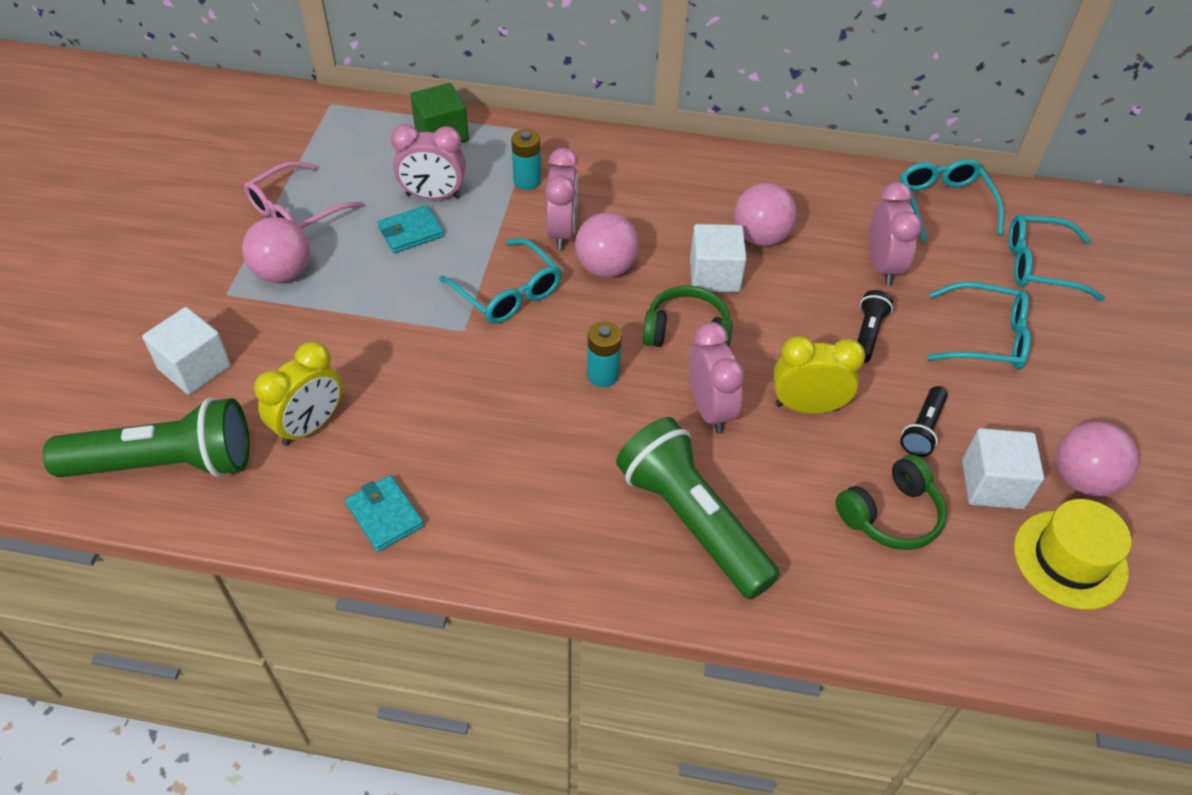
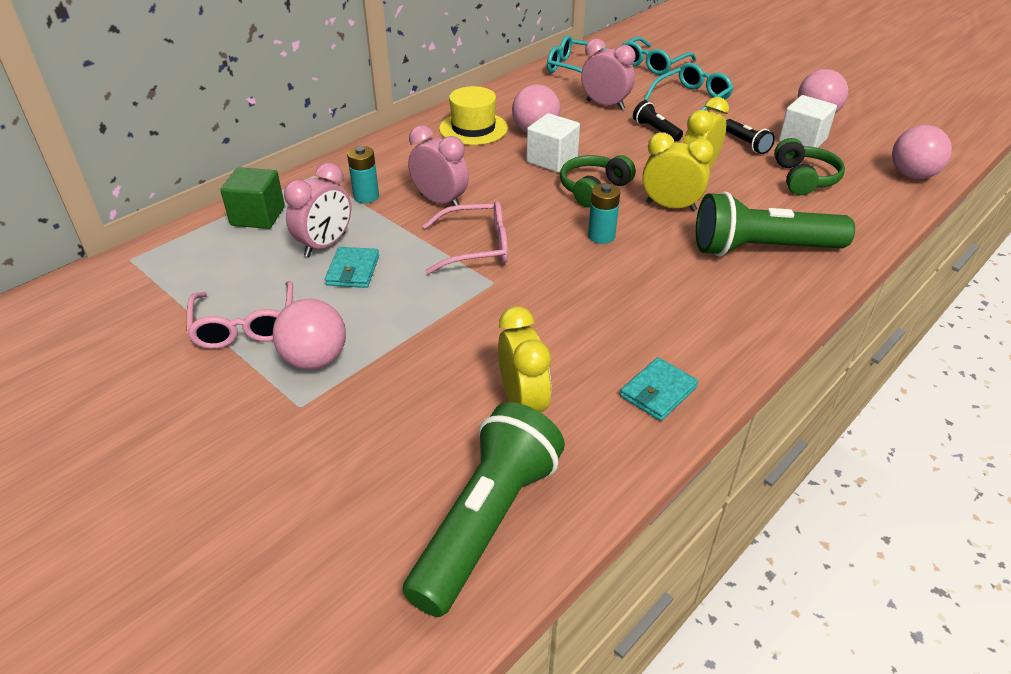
camera: 55 degrees left, 10 degrees down
(194, 367) = (377, 460): white cube -> none
(385, 515) = (658, 392): turquoise wallet -> turquoise wallet turned 45 degrees counterclockwise
(507, 292) = (475, 247): turquoise glasses -> pink glasses
(606, 267) = (498, 197): pink ball -> pink ball (912, 175)
(709, 409) = (670, 206): pink clock -> yellow clock
(1070, 559) = (869, 140): yellow hat -> yellow hat (473, 128)

